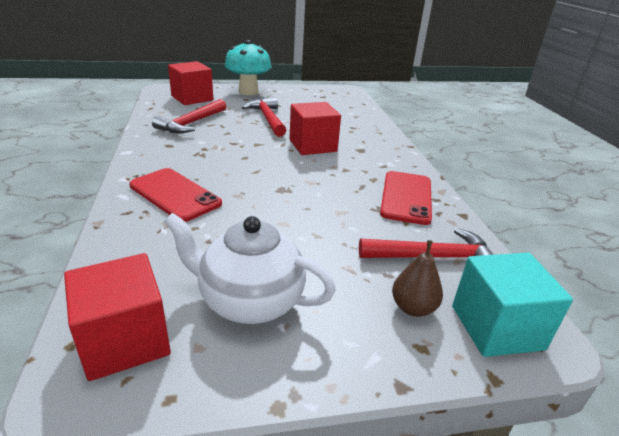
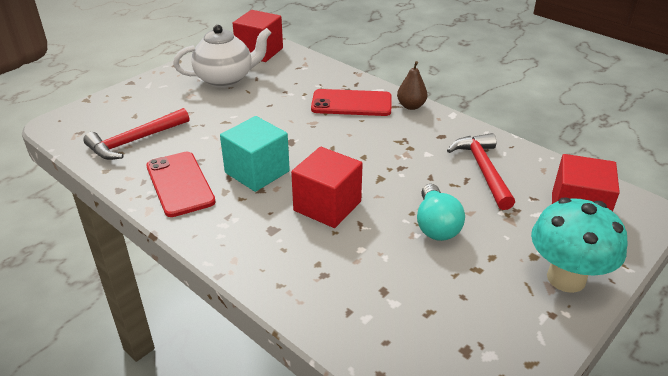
camera: 145 degrees right, 5 degrees up
(267, 119) = (436, 225): red hammer -> turquoise light bulb
(413, 308) = (137, 109): brown pear -> brown pear (411, 106)
(496, 327) = (85, 119): turquoise cube -> turquoise cube (257, 172)

